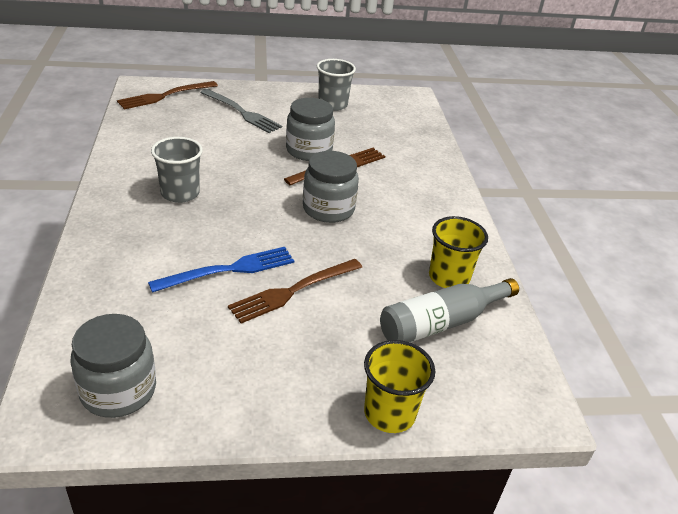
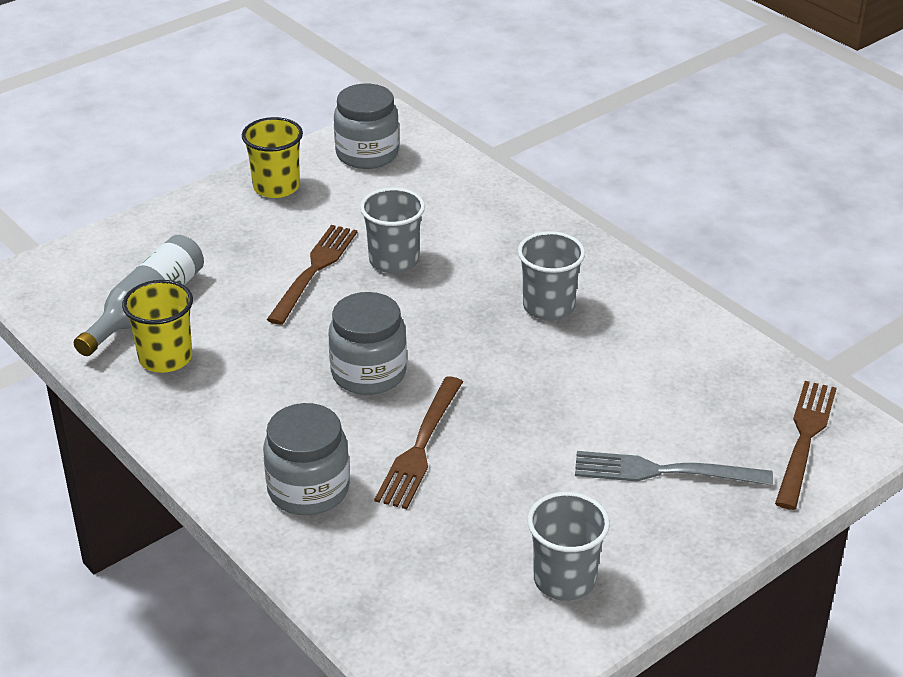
camera: 150 degrees right, 0 degrees up
(230, 269) = (394, 261): blue fork -> grey cup
(309, 150) = (488, 452): grey jar -> grey jar (308, 489)
(389, 413) = (151, 224): yellow cup -> yellow cup (276, 187)

